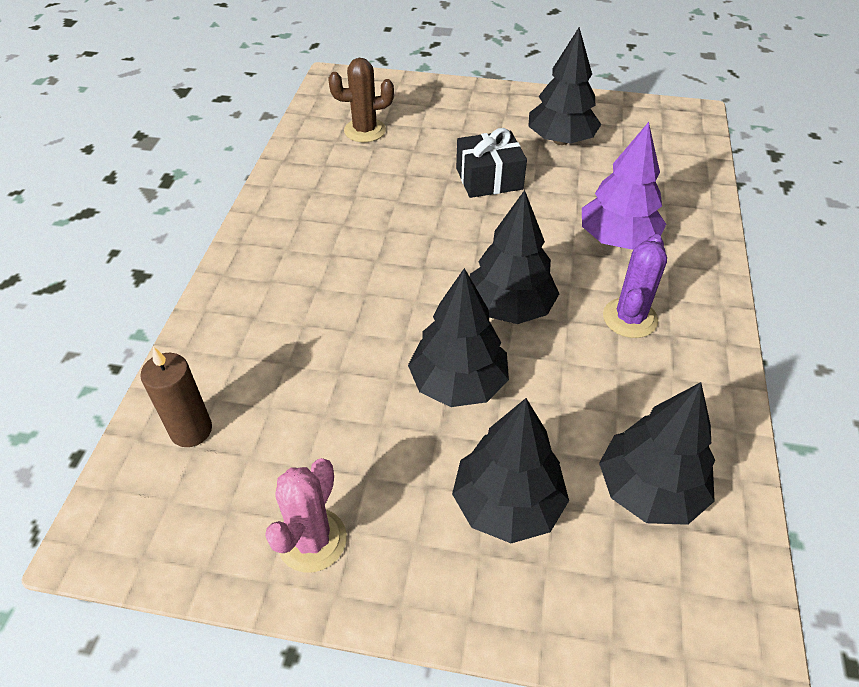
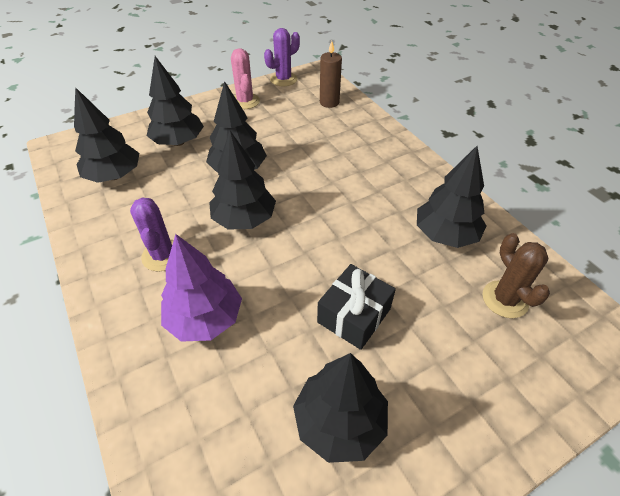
camera: 140 degrees right, 0 degrees up
(176, 561) = (283, 79): none -> purple cactus
(335, 185) = (445, 234): none -> black tree
(365, 130) = (505, 299): brown cactus -> brown cactus turned 60 degrees counterclockwise

